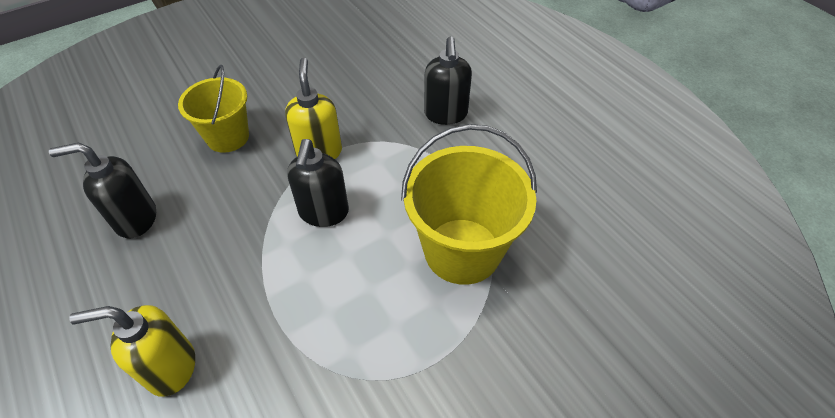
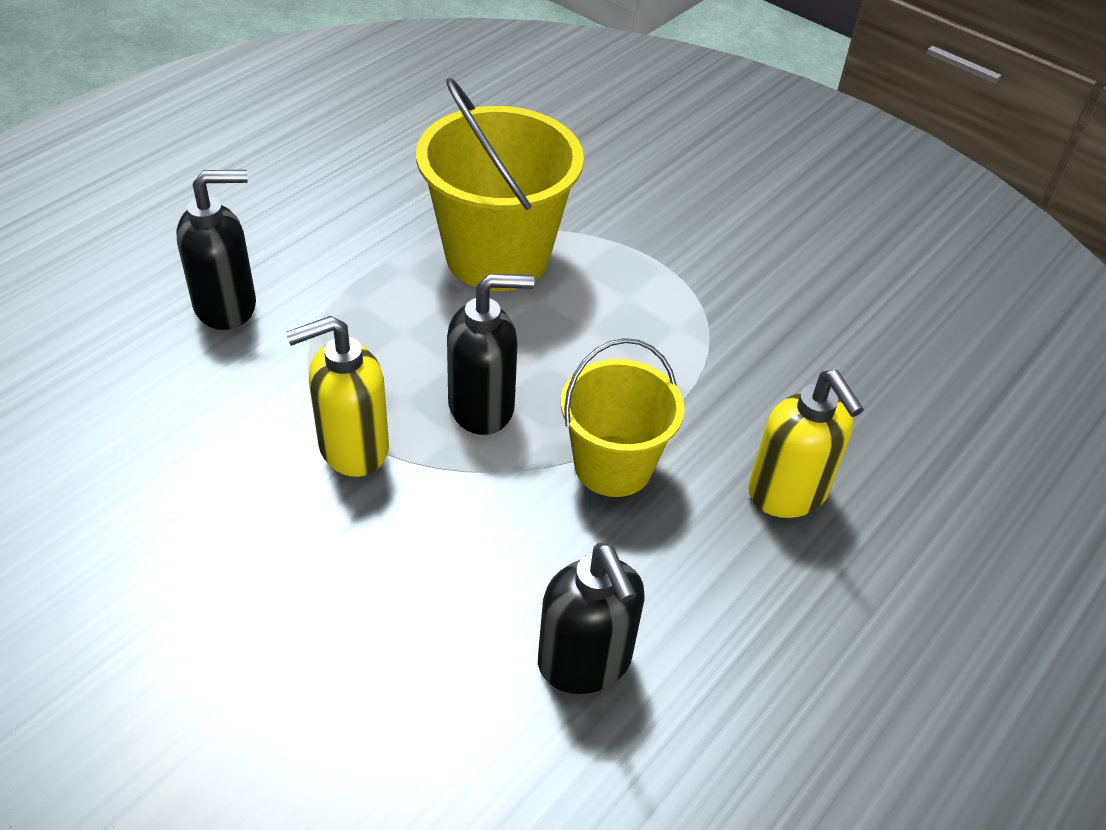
camera: 110 degrees left, 5 degrees down
(228, 137) = (344, 602): yellow bucket -> yellow bucket (613, 466)

